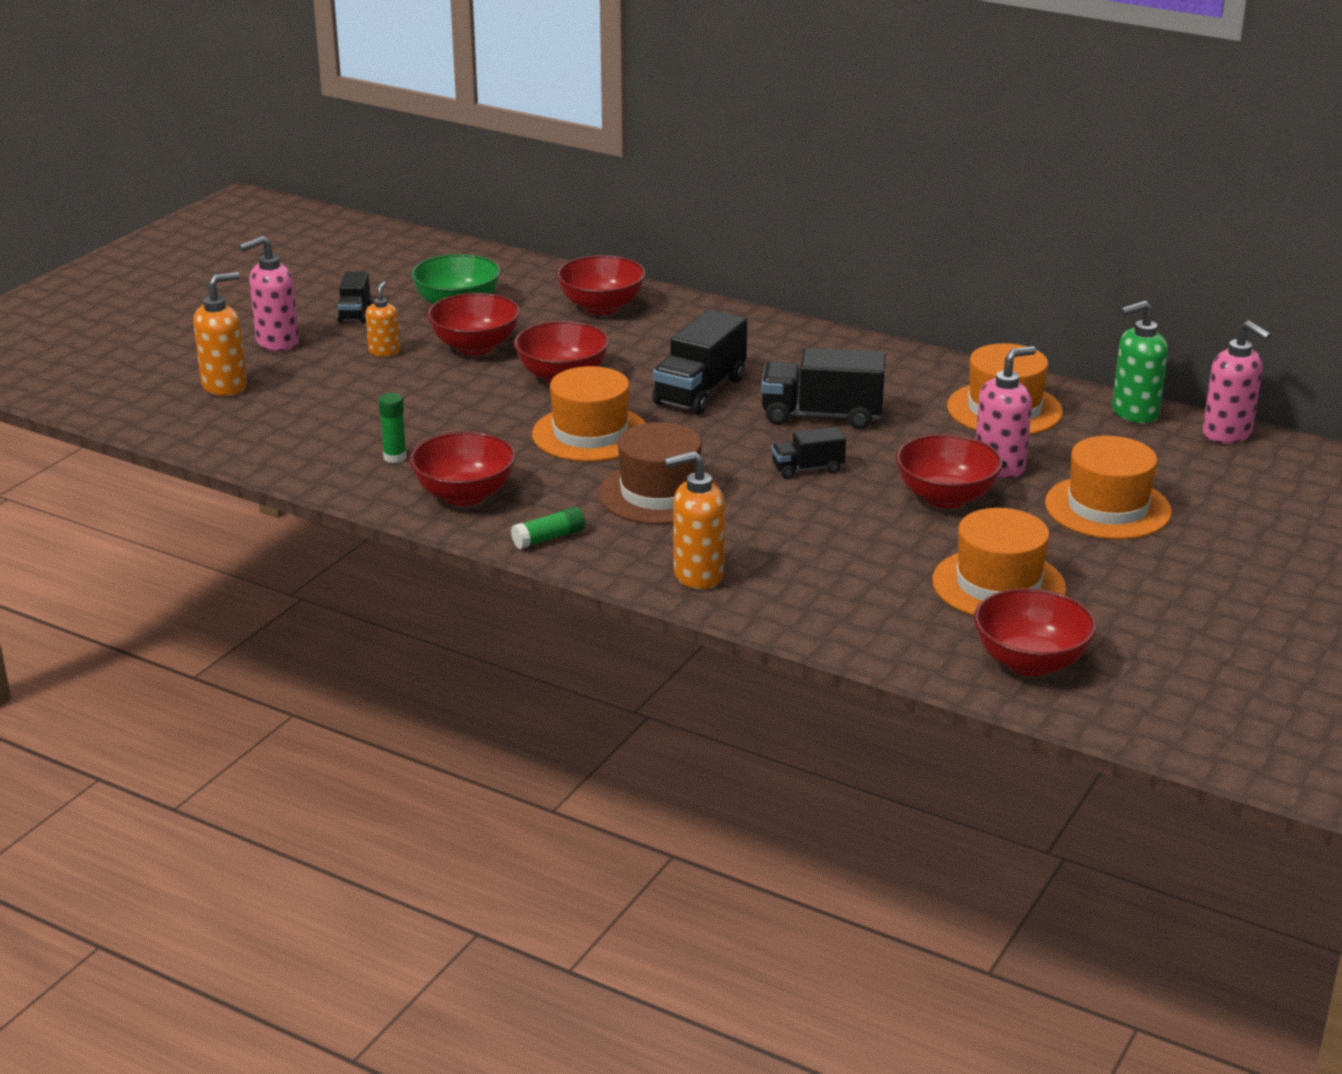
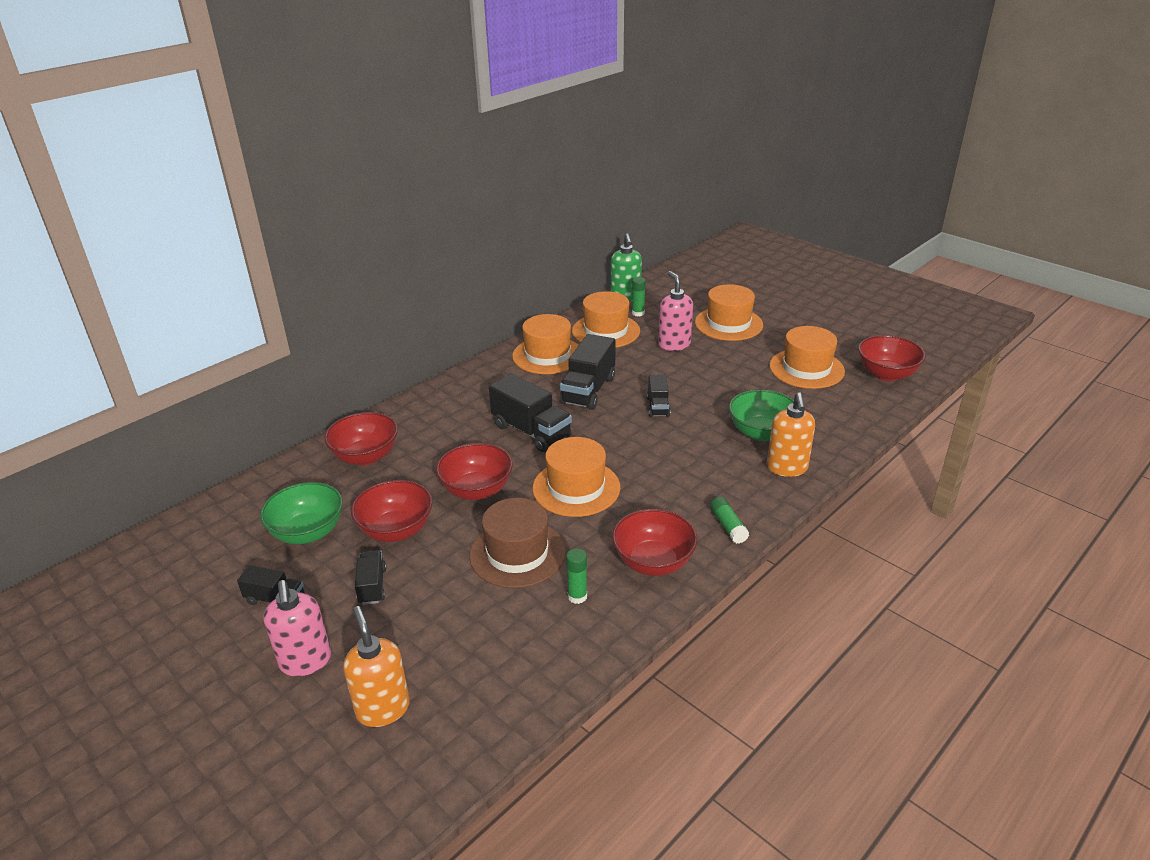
camera: 75 degrees left, 5 degrees up
(384, 352) = (372, 586): orange soap dispenser -> black truck
(659, 493) = (675, 468): brown hat -> brown hat (517, 553)
(780, 552) = (761, 433): none -> green bowl
(900, 376) = (547, 355): none -> orange hat
(946, 498) = (706, 367): red bowl -> none
(1084, 428) = (638, 313): none -> green glue stick
(1227, 434) = (658, 279): pink soap dispenser -> none

